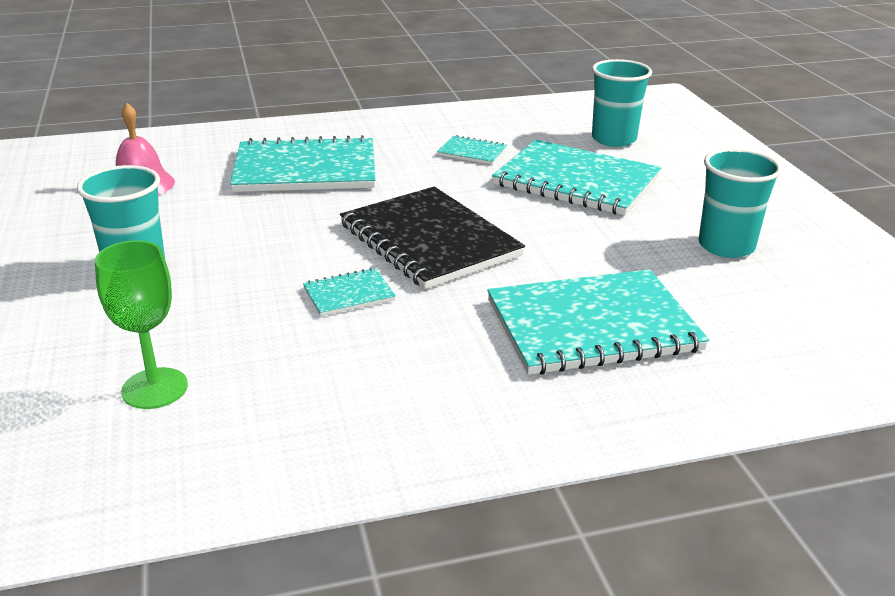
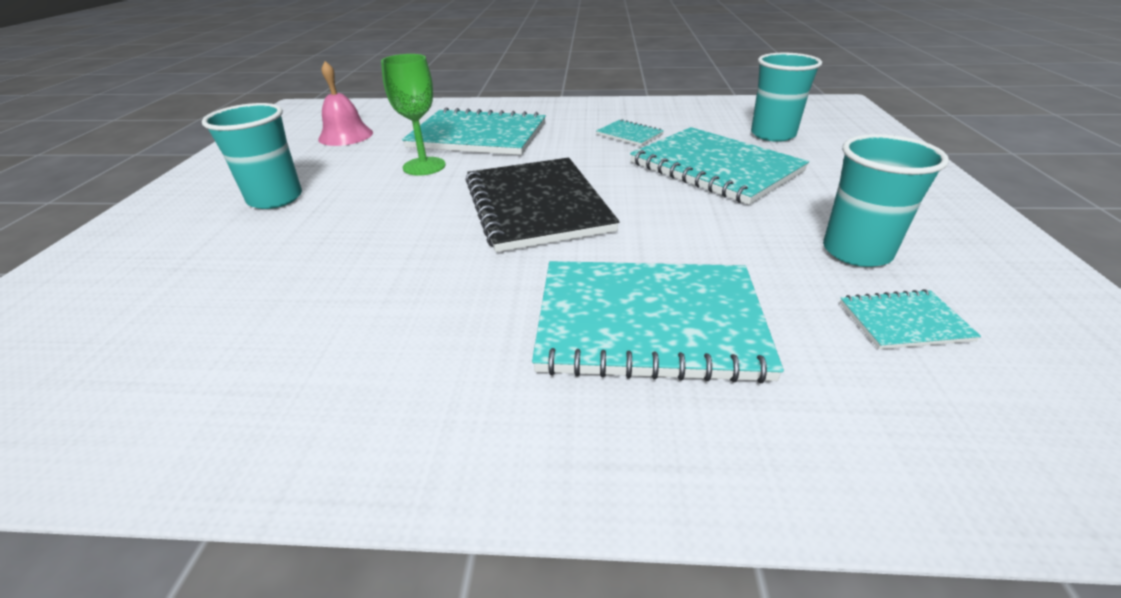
camera: 20 degrees right, 5 degrees up
(155, 388) = (175, 312): green goblet -> green goblet (424, 166)
(349, 294) = (423, 246): turquoise notebook -> turquoise notebook (904, 321)

